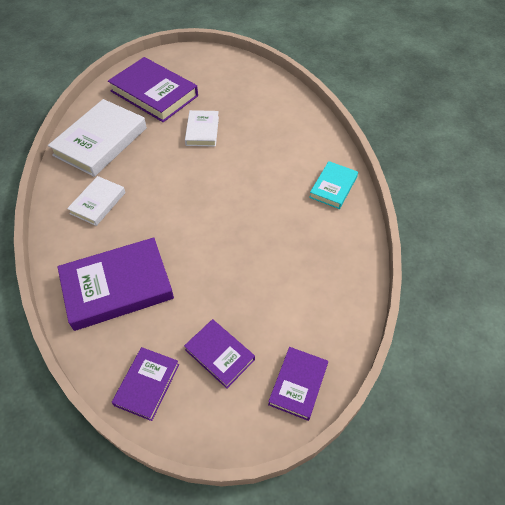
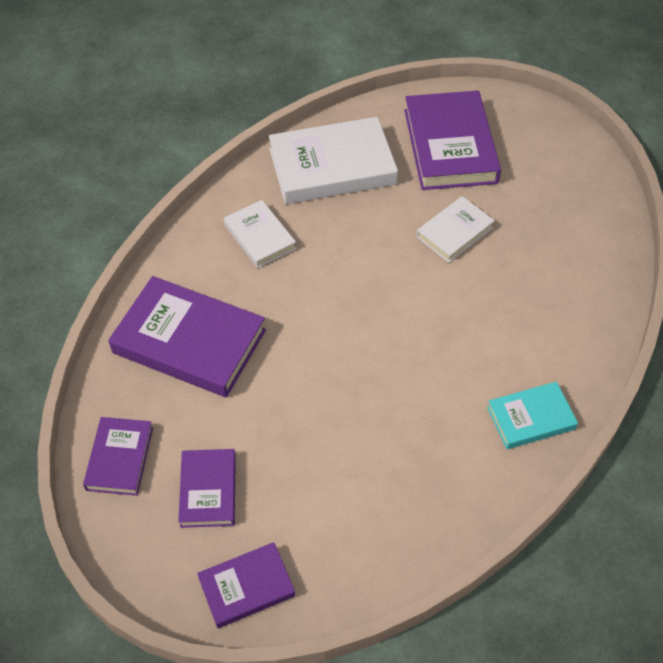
camera: 45 degrees right, 0 degrees up
(98, 203) = (260, 237): white book -> white book turned 75 degrees clockwise
(147, 384) = (119, 458): purple book -> purple book turned 60 degrees counterclockwise

